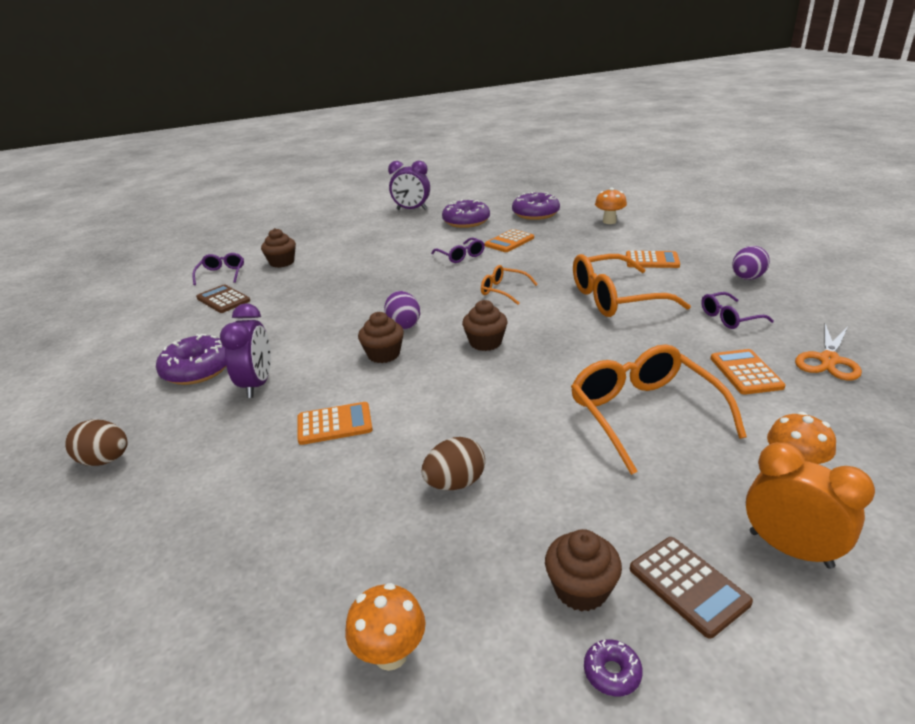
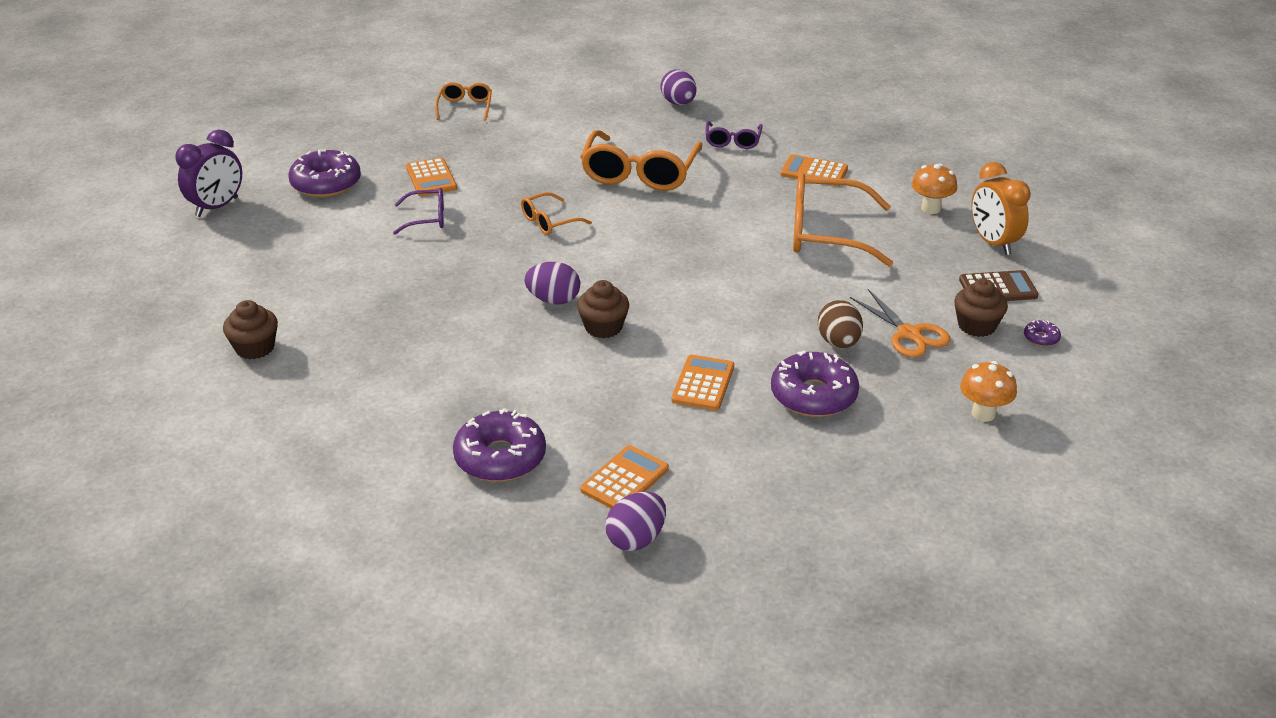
camera: 65 degrees left, 5 degrees up
(105, 460) = (636, 539): brown egg -> purple egg
(222, 274) = (221, 406): purple glasses -> none
(223, 299) = (318, 415): brown calculator -> none
(257, 384) = (580, 419): purple clock -> none
(485, 342) = (644, 265): brown cupcake -> none
(535, 214) = (375, 136): purple donut -> purple donut (813, 395)
(609, 221) = (465, 107): orange mushroom -> orange glasses
(652, 260) = (588, 126): orange calculator -> orange calculator (625, 480)
(790, 549) = (993, 243): orange clock -> orange clock turned 90 degrees counterclockwise
(828, 360) = (830, 135): orange scissors -> orange scissors (909, 334)

